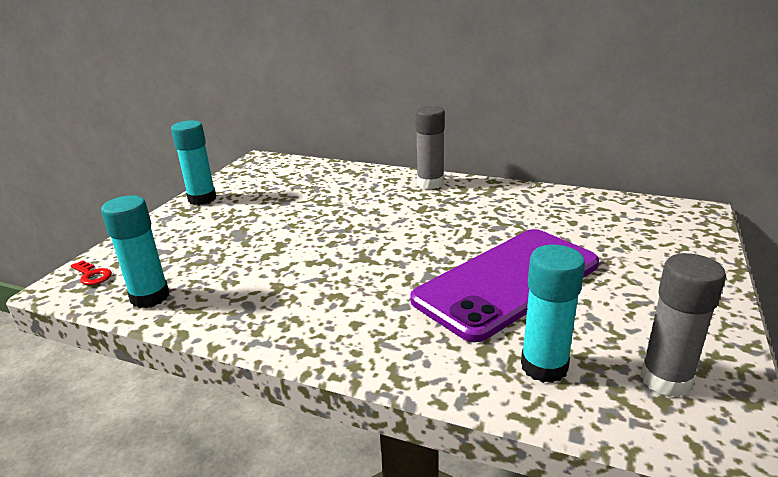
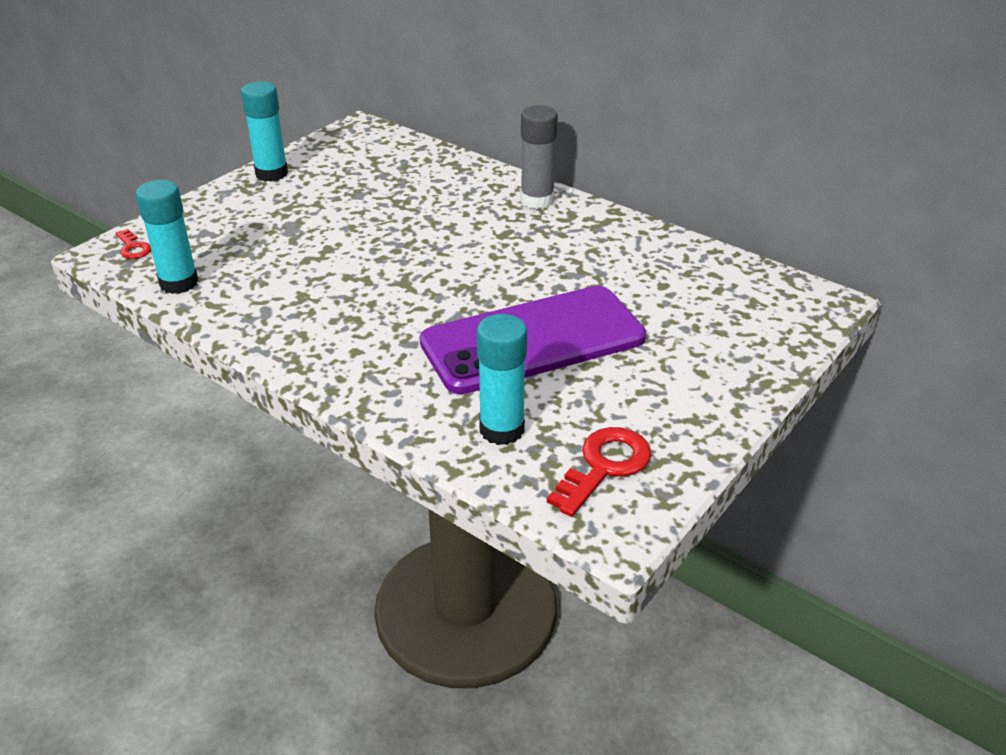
camera: 15 degrees right, 10 degrees up
(665, 379) = (604, 466): grey glue stick -> red key

